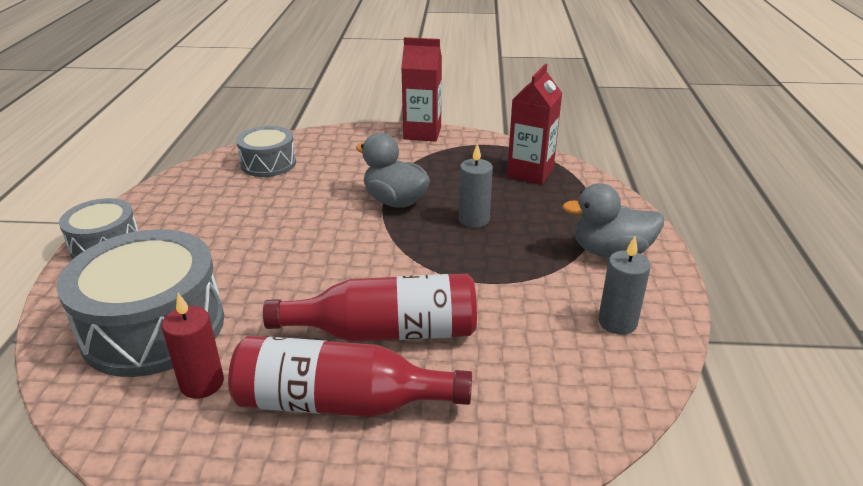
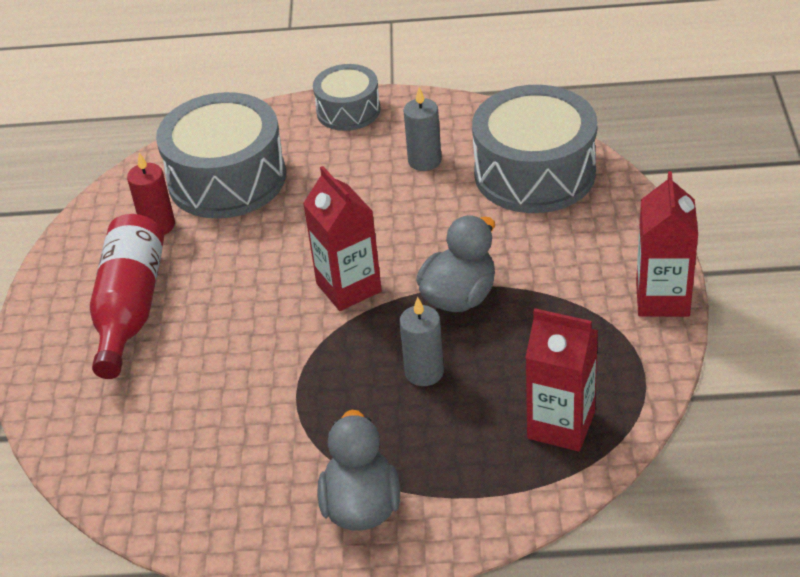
camera: 90 degrees right, 10 degrees up
(268, 163) = (534, 173): grey drum -> grey drum, size x1.77
(364, 251) = (348, 287): none -> red carton
(386, 332) = (216, 323): red bottle -> none
(617, 322) = (227, 502): grey candle -> grey candle (424, 161)

